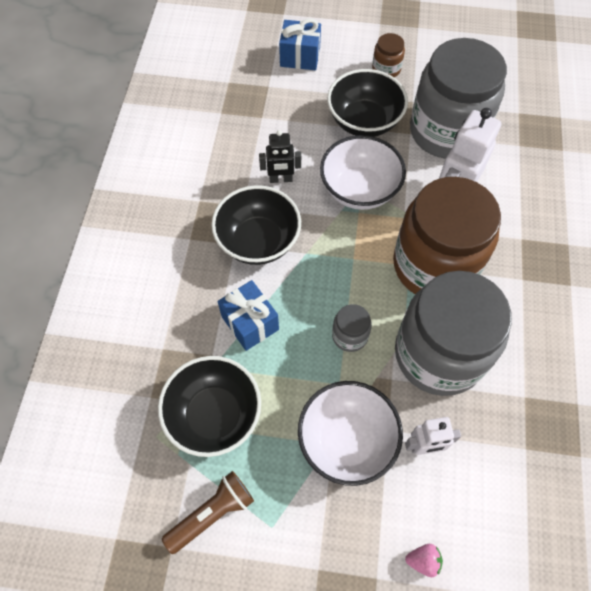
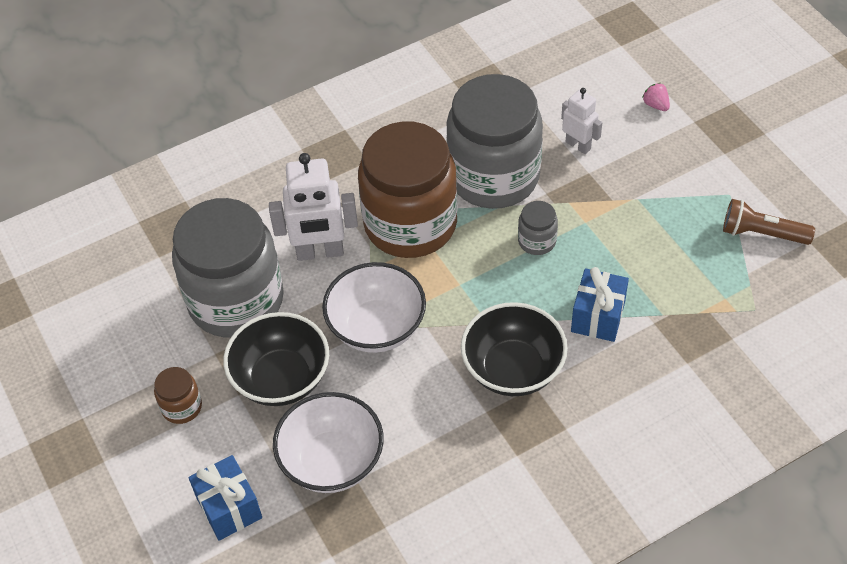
camera: 125 degrees left, 10 degrees down
(214, 415) = (697, 284): black bowl -> none
(281, 179) = (424, 402): black robot -> none
(347, 440) = (623, 191): white bowl -> white bowl (332, 461)

